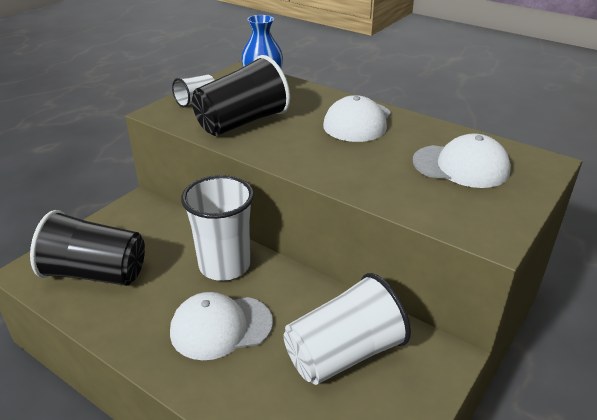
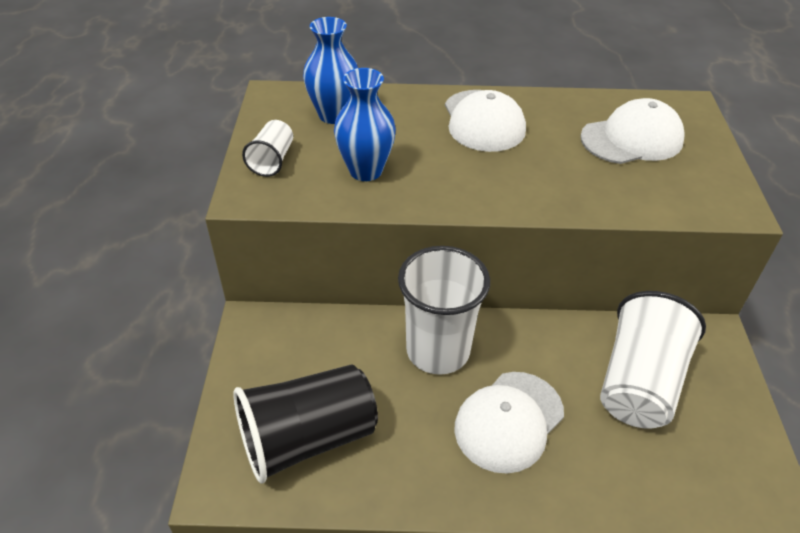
camera: 35 degrees left, 10 degrees up
(242, 122) = (365, 171): black cup -> blue vase

